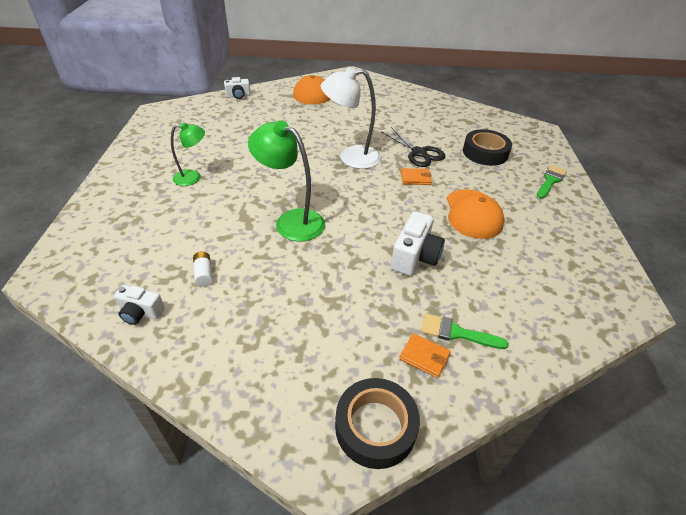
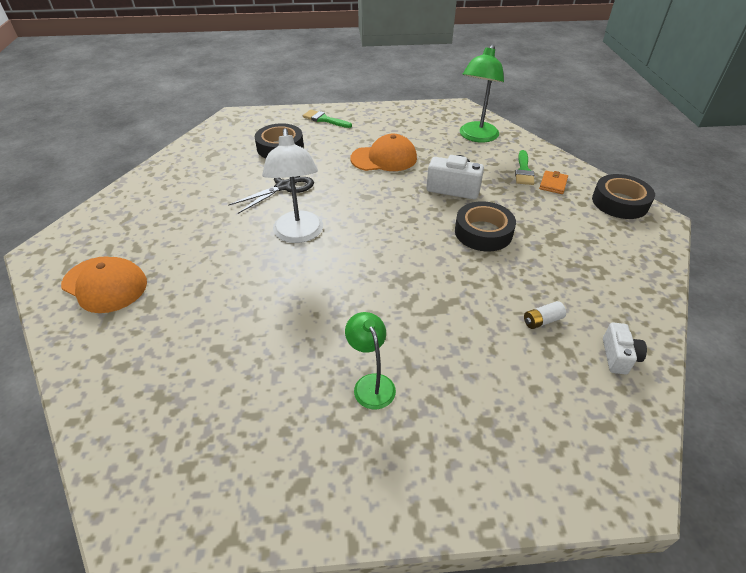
camera: 95 degrees left, 0 degrees up
(238, 96) = (91, 391): white camera -> none
(291, 221) = (433, 268): green lamp -> green lamp (476, 137)
(334, 263) = (483, 232): none -> black tape
(415, 178) = (334, 188): orange wallet -> none

